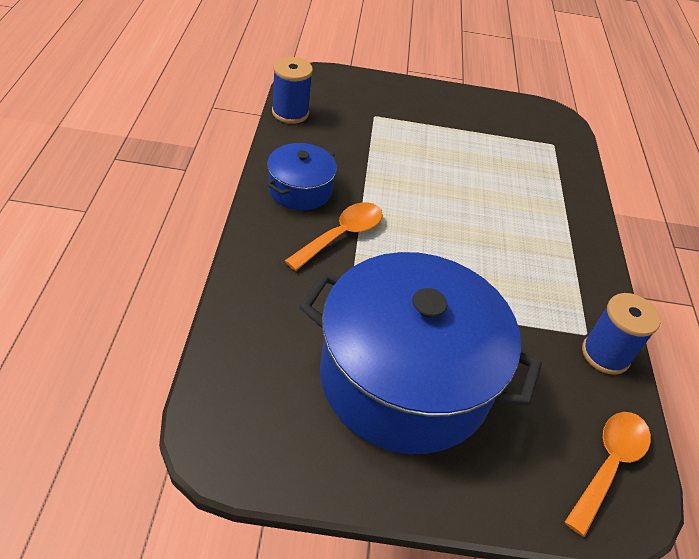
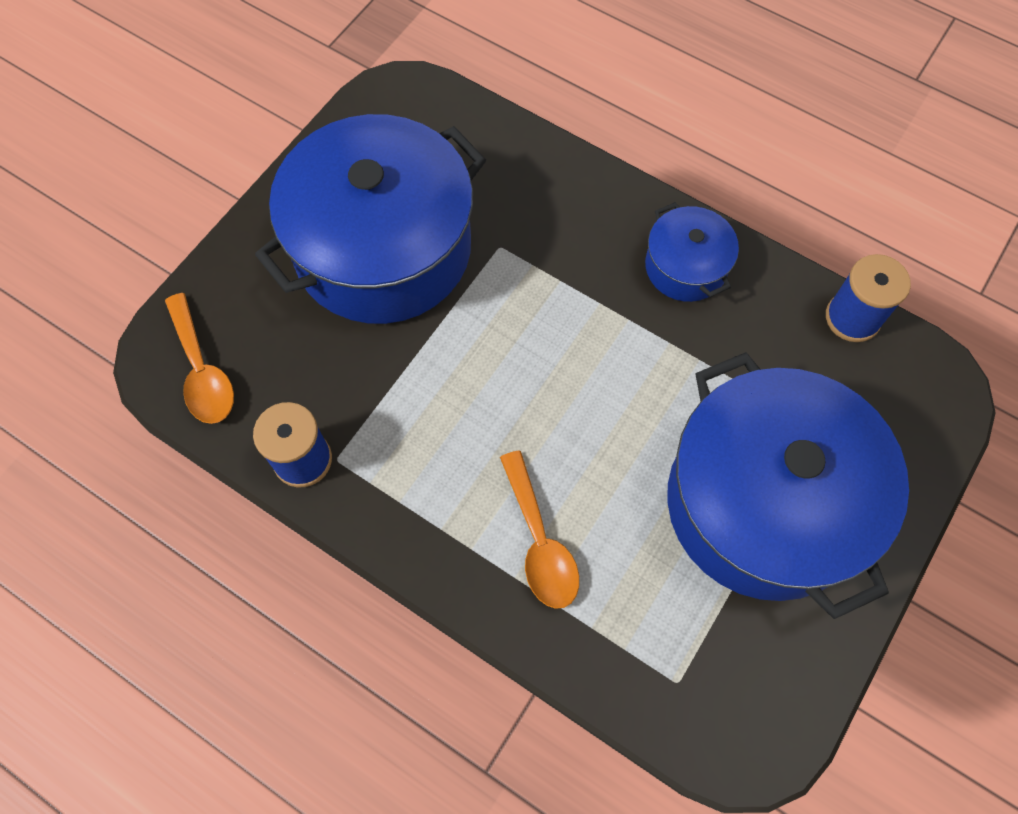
camera: 125 degrees right, 20 degrees up
(341, 235) = (592, 278): orange spoon -> orange spoon (539, 542)
(435, 130) = (764, 503): none -> blue pot

